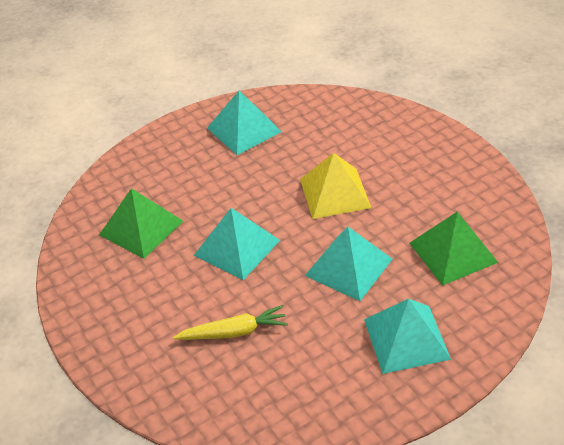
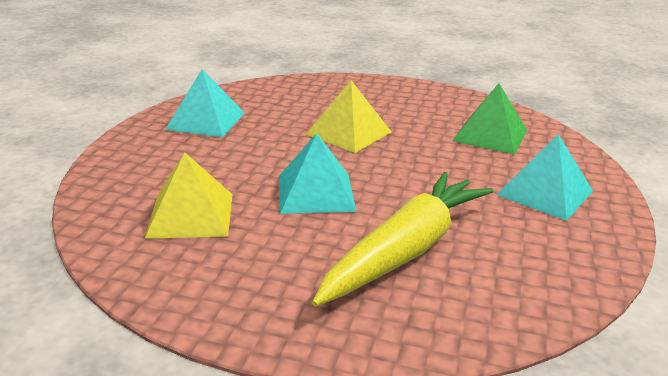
camera: 45 degrees left, 15 degrees down
(141, 228) = (190, 215): green pyramid -> yellow pyramid
(234, 332) = (406, 250): yellow carrot -> yellow carrot, size x1.92
(348, 267) = (432, 169): turquoise pyramid -> none

